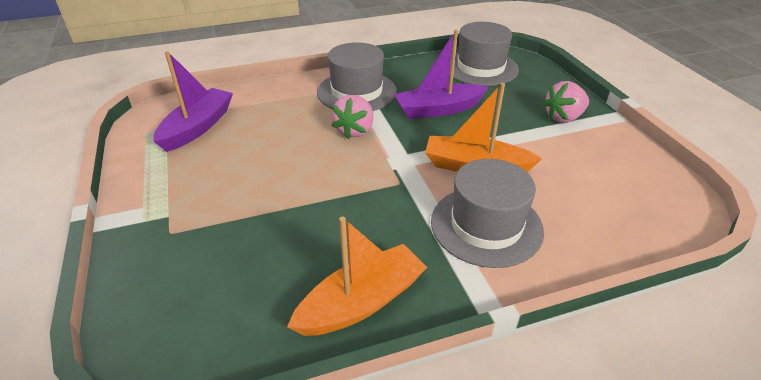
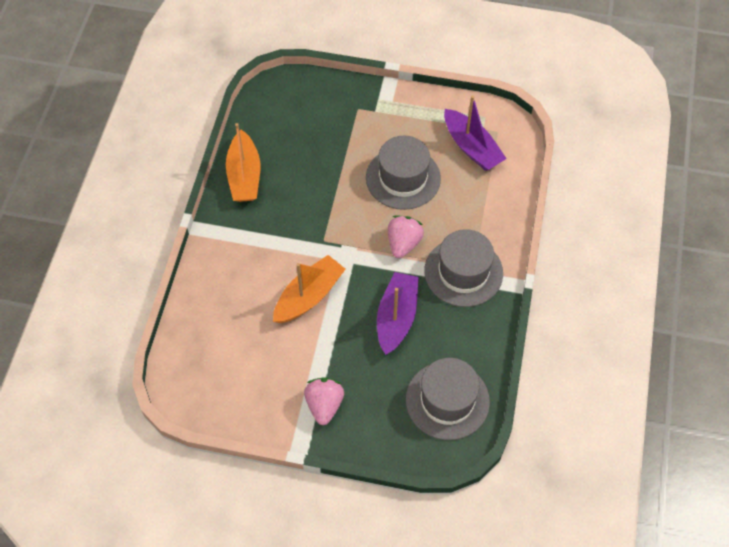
camera: 120 degrees right, 20 degrees up
(355, 130) = (403, 243): pink strawberry -> pink strawberry turned 60 degrees clockwise
(486, 225) = (252, 265): grey hat -> grey hat (403, 178)

